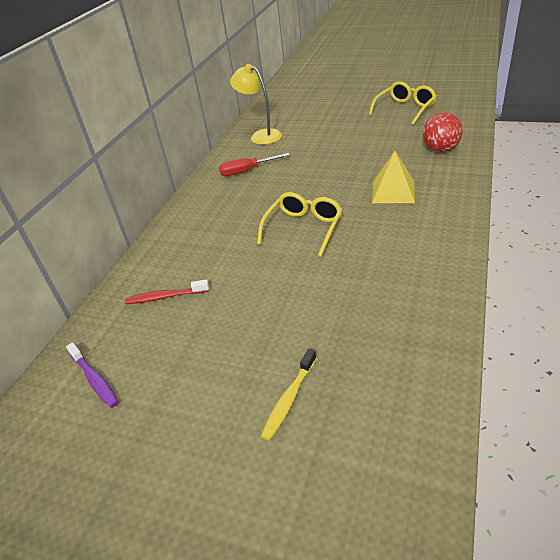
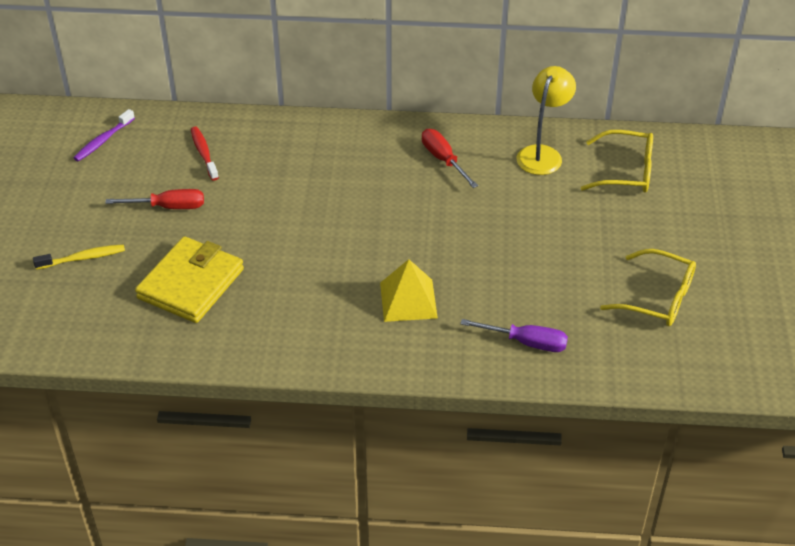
camera: 70 degrees right, 5 degrees up
(233, 324) = (169, 207): none -> red screwdriver
(289, 399) = (83, 258): yellow toothbrush -> yellow toothbrush turned 150 degrees clockwise
(303, 228) = (322, 231): yellow glasses -> yellow glasses (625, 171)
(350, 309) = (191, 284): none -> yellow wallet
(440, 149) = (526, 342): red ball -> purple screwdriver

